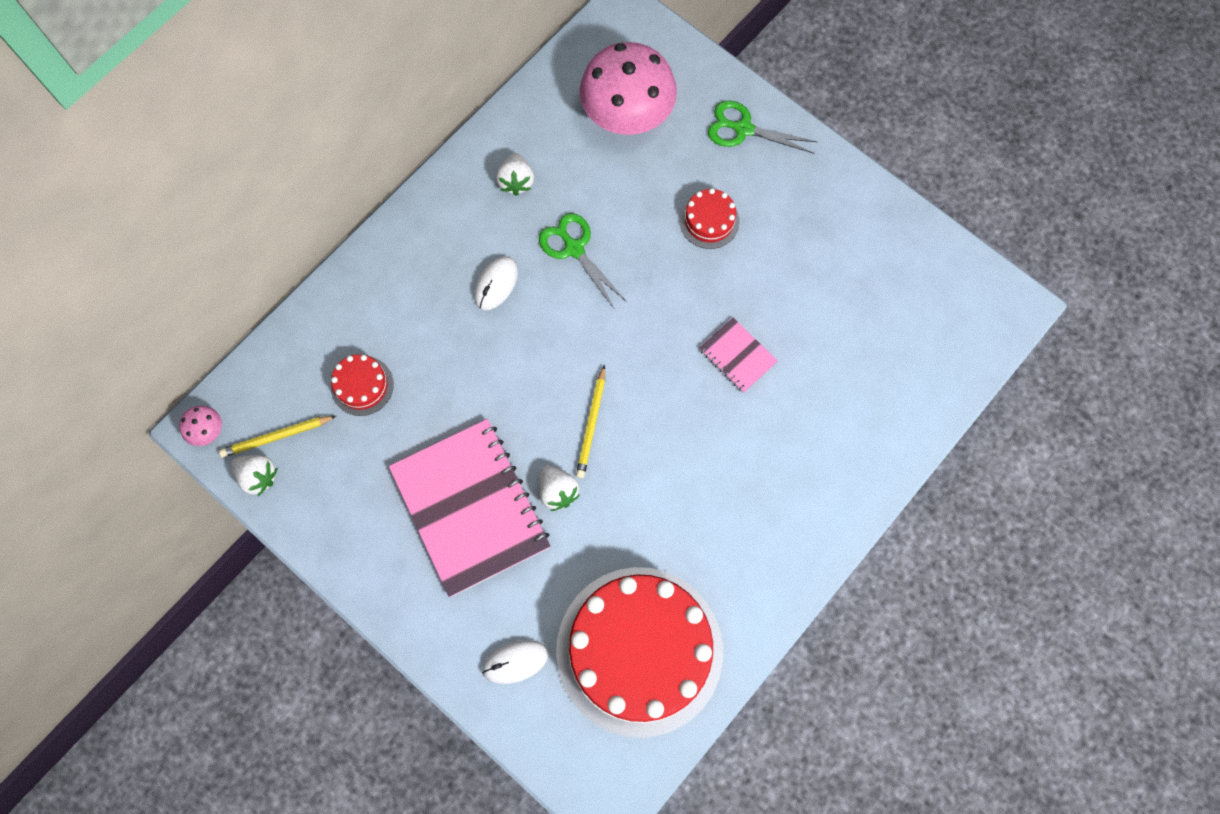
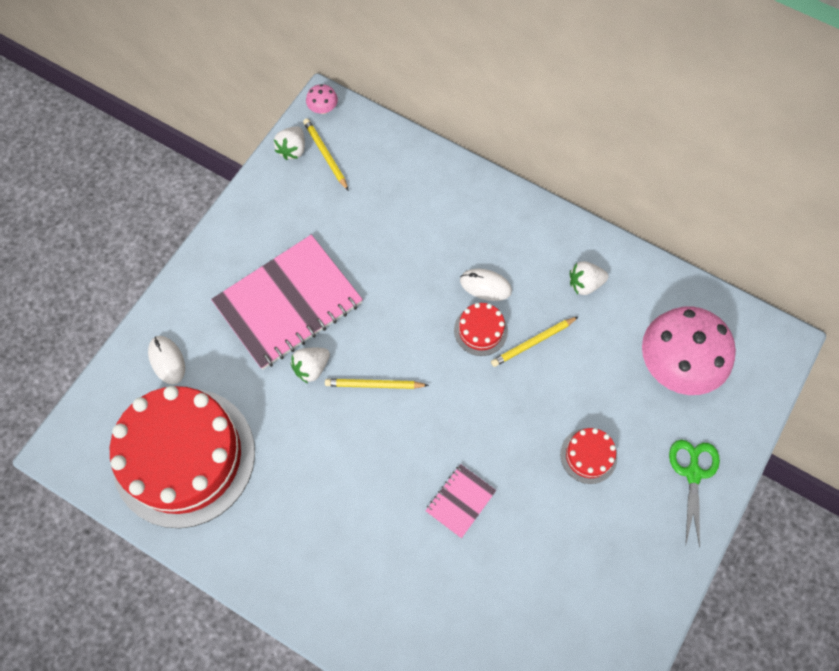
camera: 80 degrees right, 5 degrees down
(362, 385) = (377, 204): red cake -> red cake (480, 330)
(574, 248) = (533, 342): green scissors -> yellow pencil

